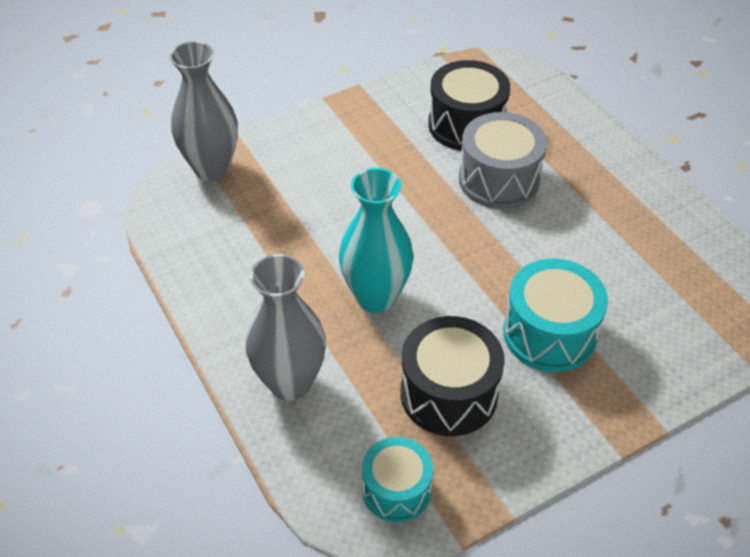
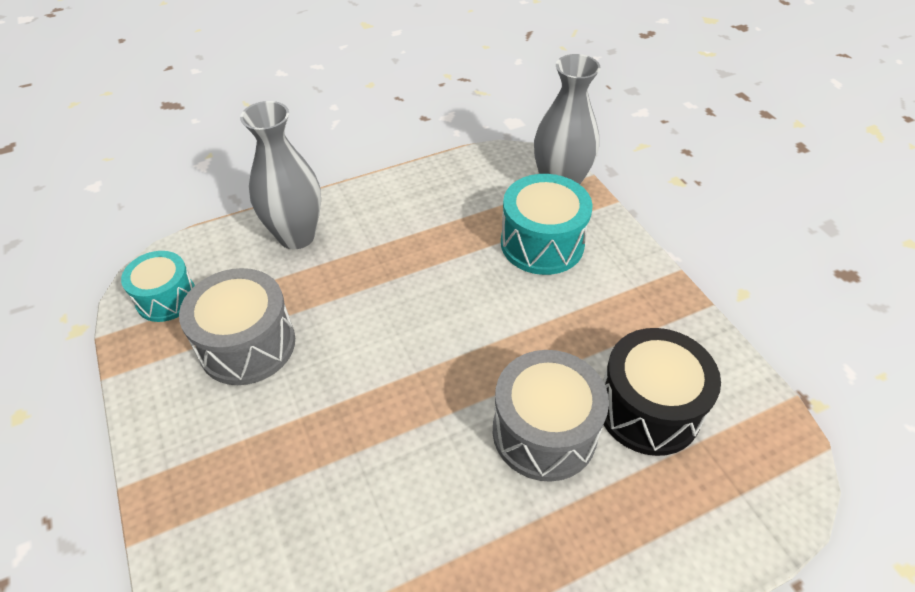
camera: 95 degrees right, 0 degrees up
(376, 297) = (377, 298): turquoise vase -> none
(449, 393) = (247, 345): black drum -> grey drum
(549, 333) = (293, 447): turquoise drum -> turquoise drum (542, 243)

